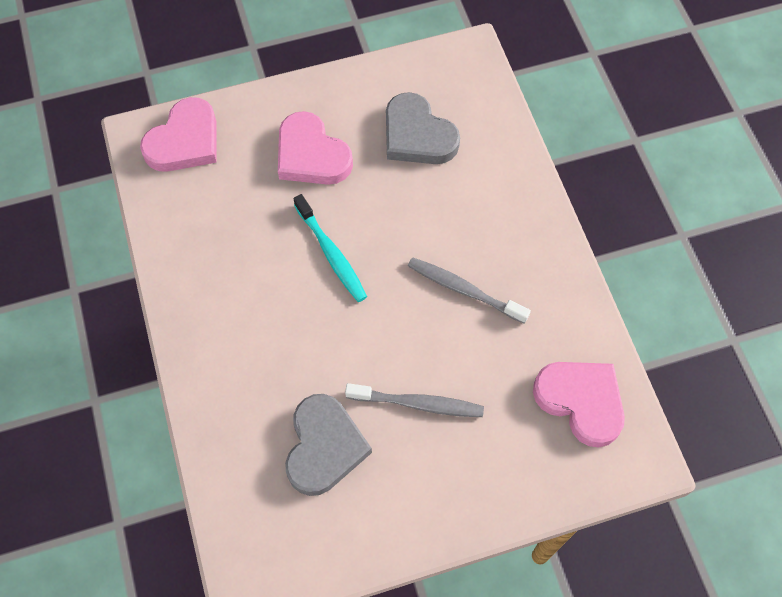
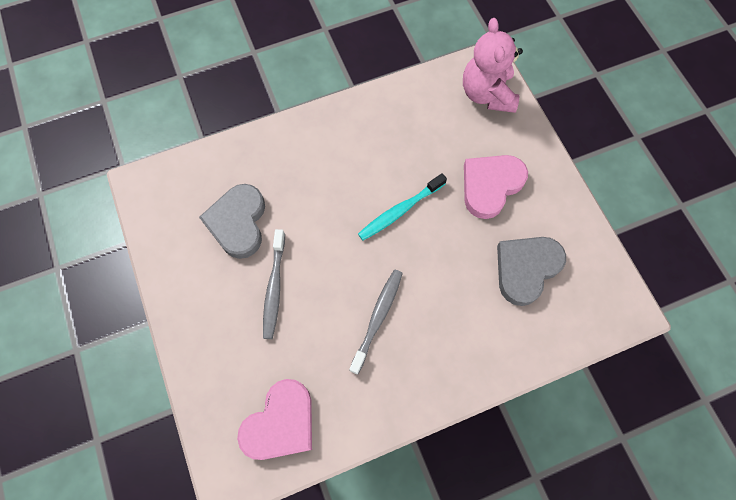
camera: 85 degrees right, 5 degrees up
(185, 141) = (487, 94): pink heart -> pink teddy bear
(324, 447) = (238, 223): grey heart -> grey heart turned 90 degrees clockwise

